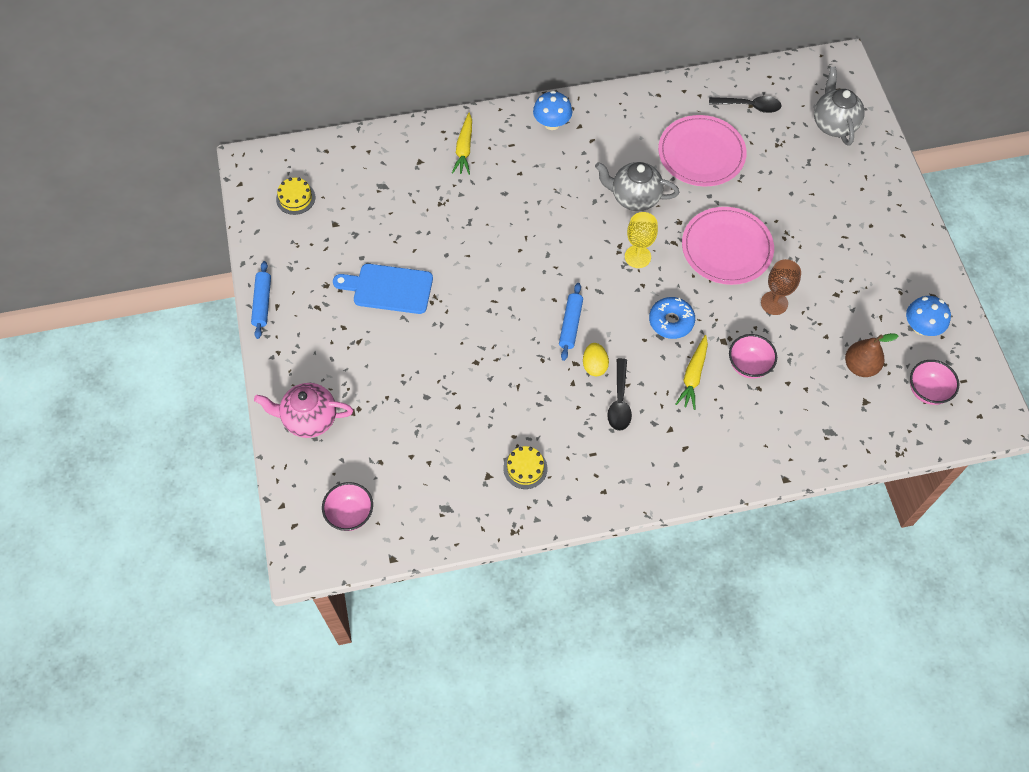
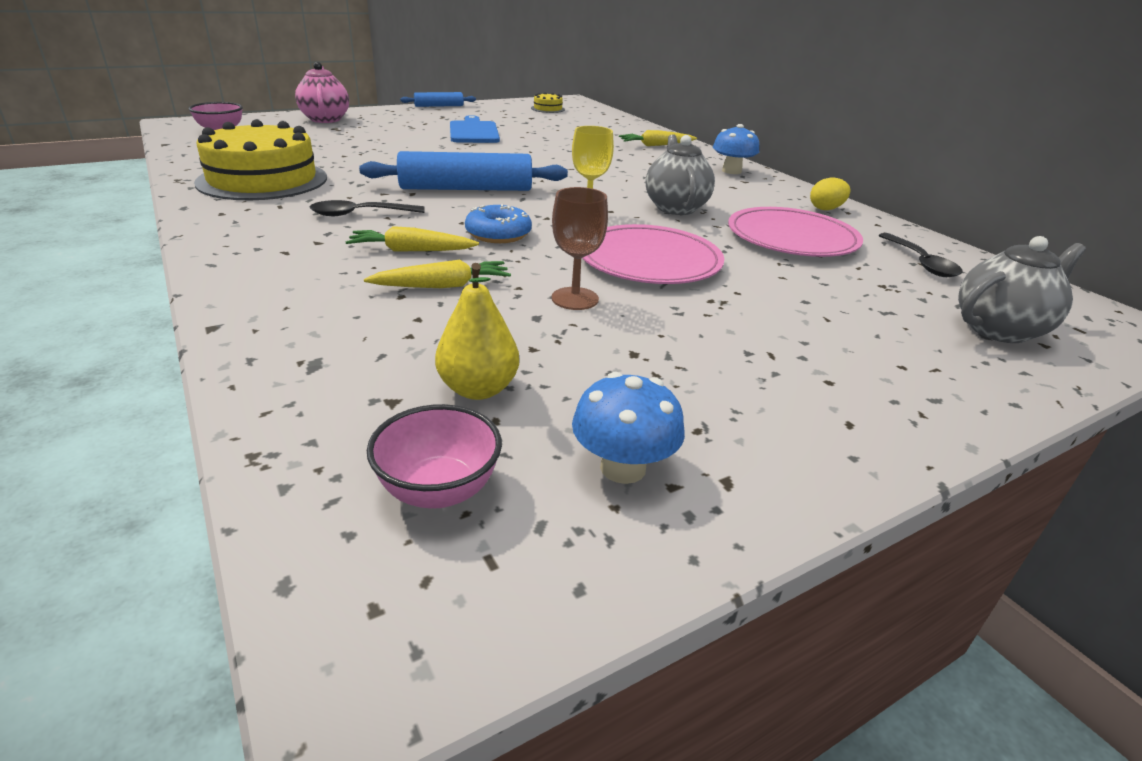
camera: 70 degrees right, 30 degrees down
(525, 468) = (263, 180): yellow cake -> yellow cake, size x2.35
(570, 324) = (466, 189): blue rolling pin -> blue rolling pin, size x1.84
(594, 365) = (411, 201): yellow egg -> yellow egg (826, 209)
(748, 365) = (443, 286): pink bowl -> yellow carrot
(860, 366) = (478, 389): brown pear -> yellow pear

